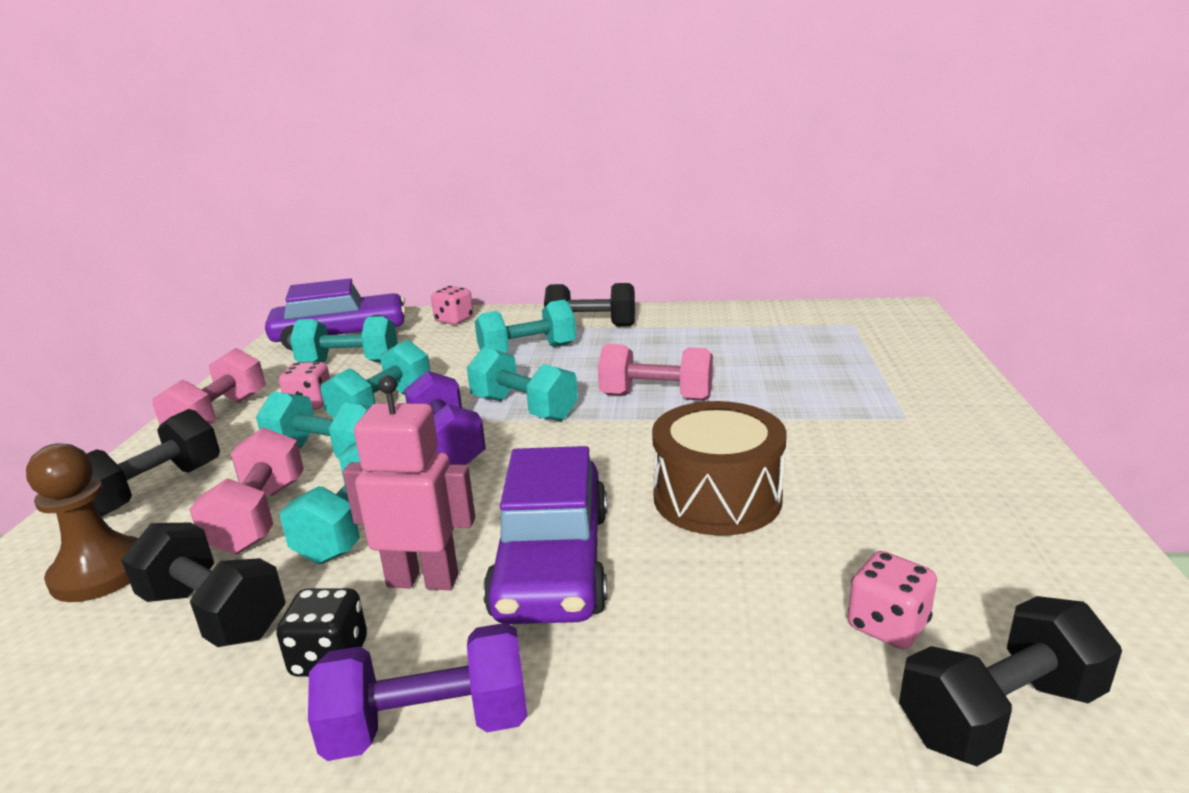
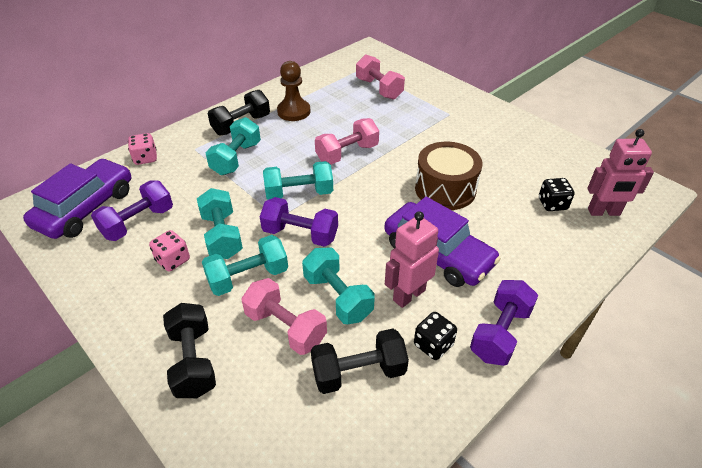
camera: 50 degrees left, 20 degrees up
(100, 572) = (266, 408): brown pawn -> brown pawn (294, 111)
(219, 416) = (128, 304): pink dumbbell -> pink dumbbell (379, 89)
(349, 363) = (138, 223): turquoise dumbbell -> purple dumbbell
(887, 625) = (552, 204): pink dice -> black dice
(999, 713) = (604, 212): black dumbbell -> pink robot

